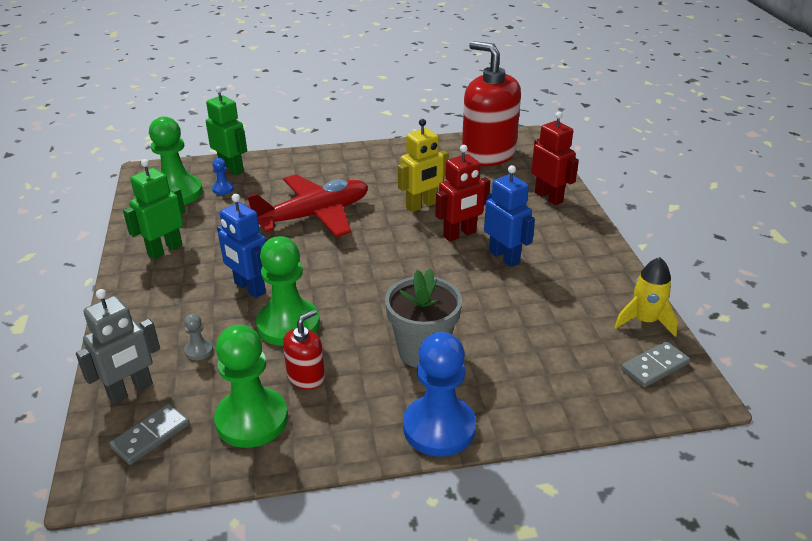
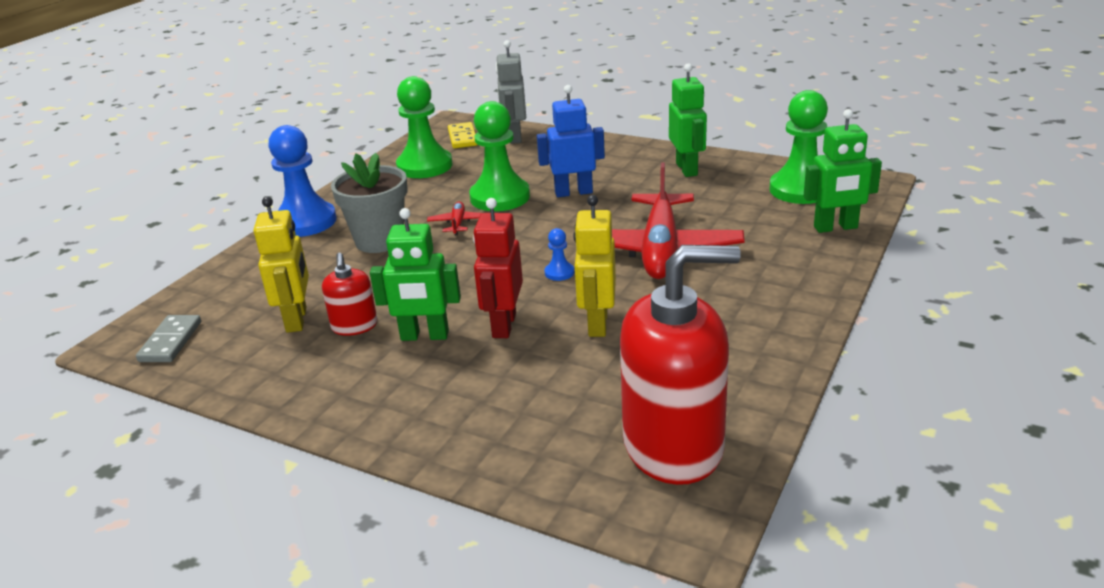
camera: 130 degrees right, 5 degrees down
(151, 436) = (462, 138): grey domino -> yellow domino
(199, 350) = (522, 162): grey pawn -> none
(223, 189) = (784, 213): blue pawn -> blue pawn (559, 273)
(306, 377) = (432, 191): red soap dispenser -> red soap dispenser (354, 326)
(355, 323) = (458, 223): none -> red plane
(504, 257) = (424, 336): blue robot -> green robot
(549, 197) = (485, 439): red robot -> none
(557, 321) = (297, 319): none -> yellow robot
(645, 321) = (209, 372): yellow rocket -> none

